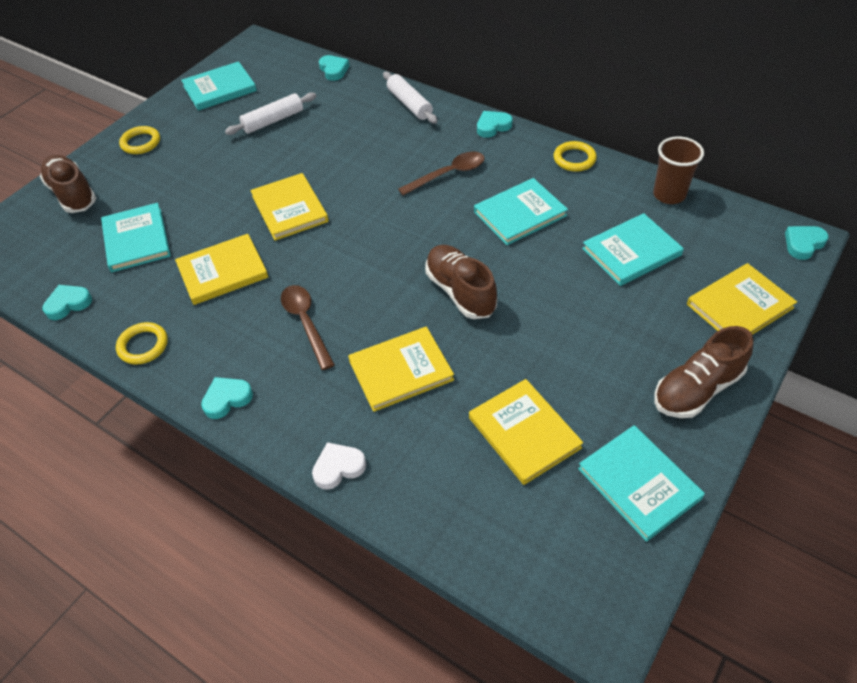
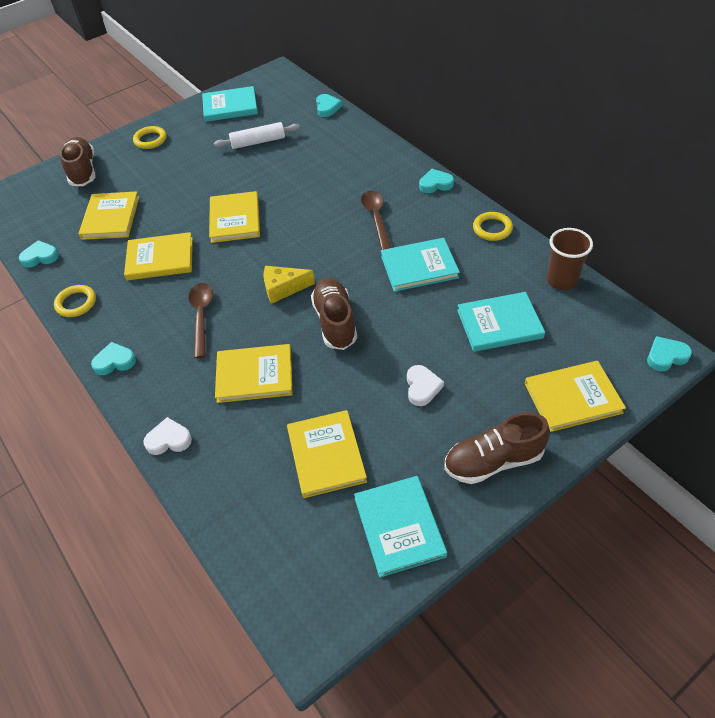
camera: 20 degrees right, 0 degrees up
(136, 240) = (110, 218): turquoise book -> yellow book
(385, 270) = (283, 289): none -> yellow cheese
(409, 104) = (375, 150): white rolling pin -> none
(448, 174) = (376, 218): brown spoon -> brown spoon turned 90 degrees counterclockwise
(587, 335) = (422, 387): none -> white heart

